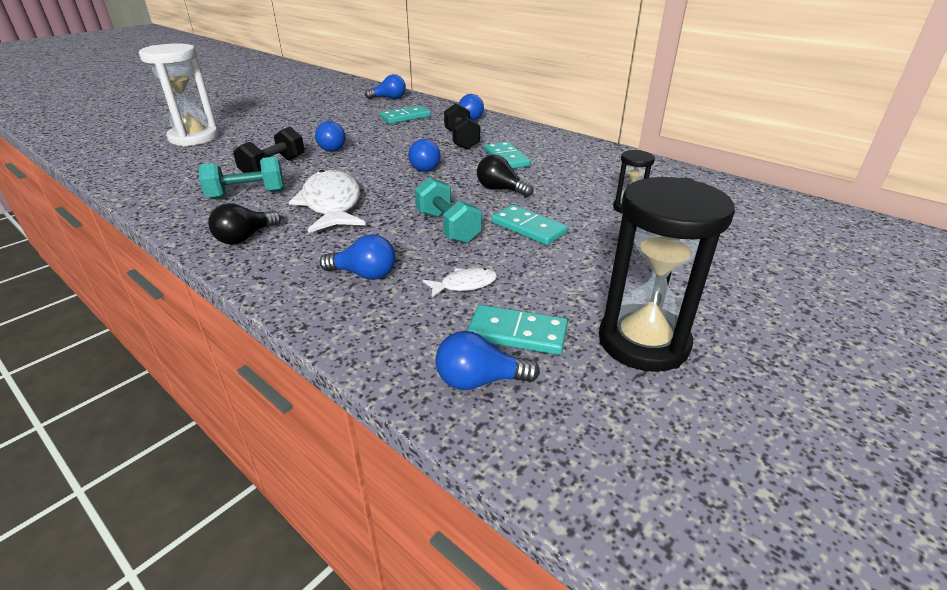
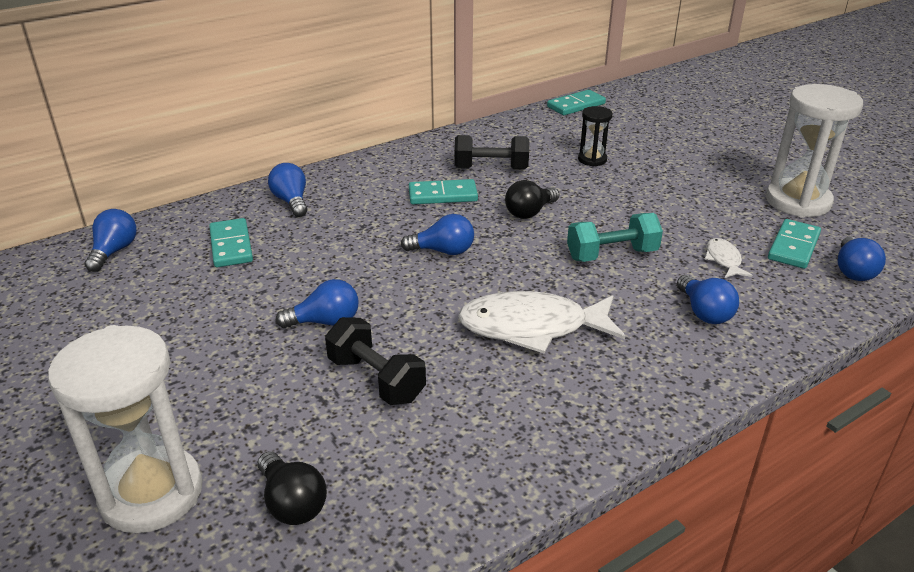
camera: 75 degrees left, 0 degrees up
(245, 238) = (611, 398): black light bulb -> black light bulb (292, 503)
(247, 194) = (475, 403): turquoise dumbbell -> none
(364, 274) = (704, 312): blue light bulb -> blue light bulb turned 135 degrees clockwise
(461, 140) = (363, 214): black dumbbell -> black dumbbell (491, 168)
(528, 228) = (621, 212): turquoise domino -> turquoise domino (576, 105)
(643, 342) = (797, 202): black hourglass -> white hourglass

